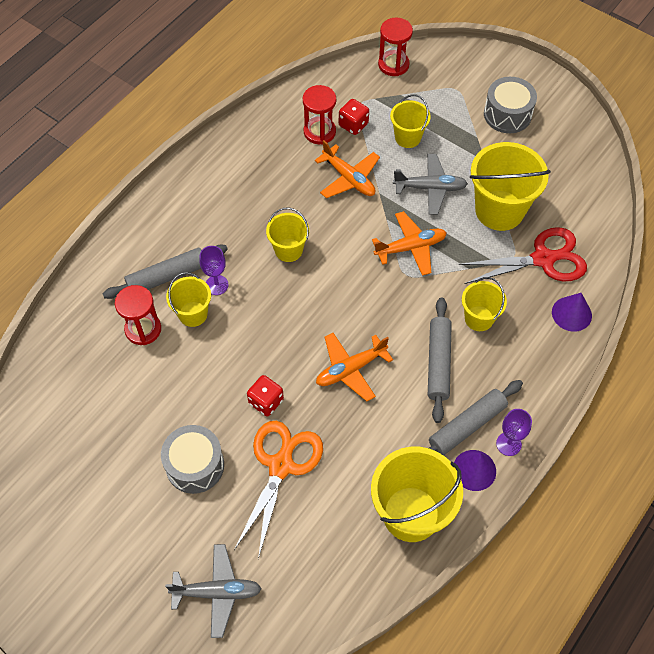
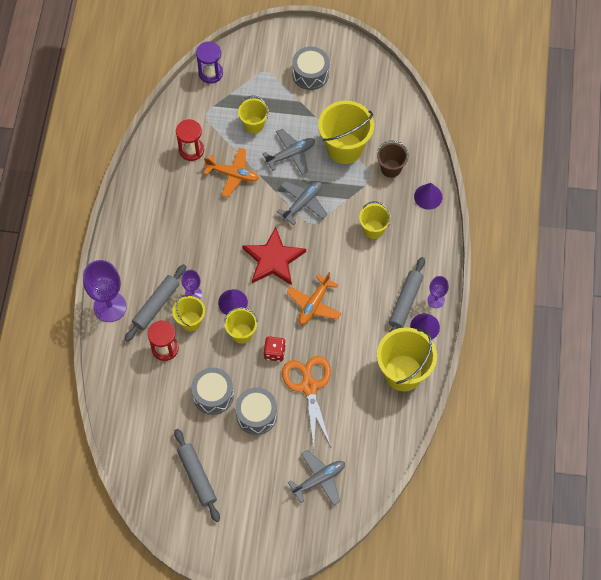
camera: 30 degrees left, 5 degrees up
(115, 252) = (110, 307): none -> purple goblet
(160, 413) = (213, 395): none -> grey drum
(255, 318) = (233, 302): none -> purple cone
(288, 250) = (225, 245): yellow bucket -> yellow bucket (242, 333)
(335, 293) = (273, 259): none -> red star
(353, 125) = (211, 133): red dice -> none
(393, 65) = (210, 73): red hourglass -> purple hourglass
(410, 247) = (303, 203): orange plane -> grey plane
(438, 363) = (365, 271): grey rolling pin -> grey rolling pin (197, 477)
(543, 259) = (391, 168): red scissors -> brown bucket

